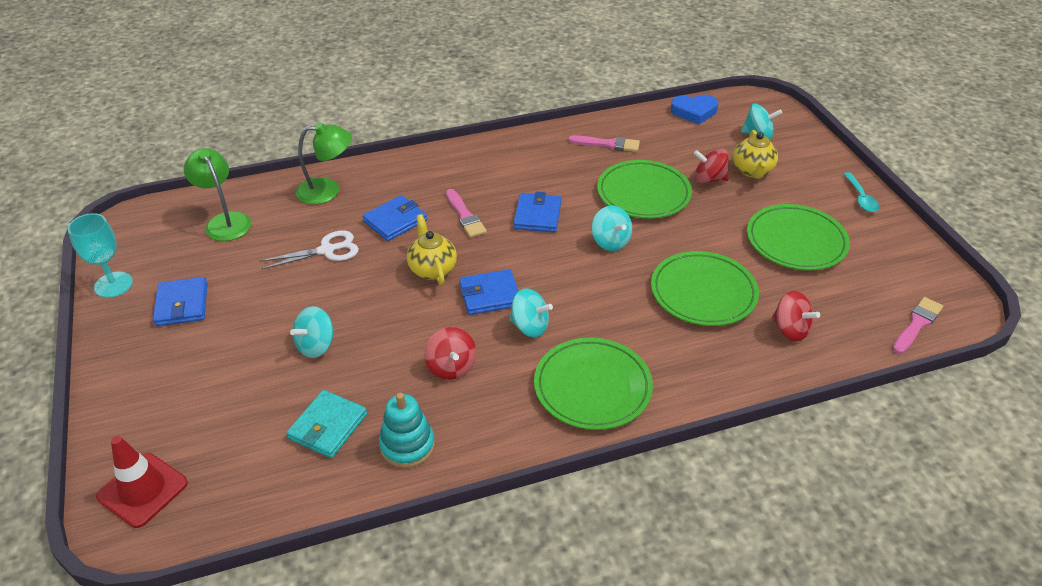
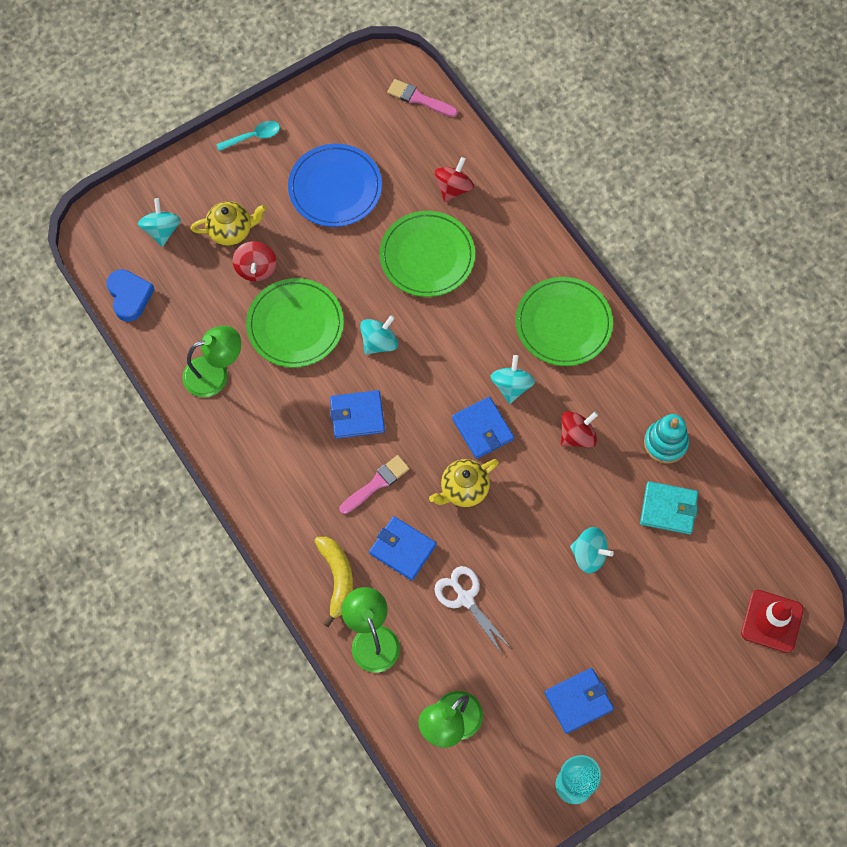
camera: 105 degrees left, 25 degrees up
(390, 180) = (337, 578): none -> yellow banana
(608, 144) = (215, 373): pink brush -> green lamp
(796, 241) = (335, 188): green plate -> blue plate

